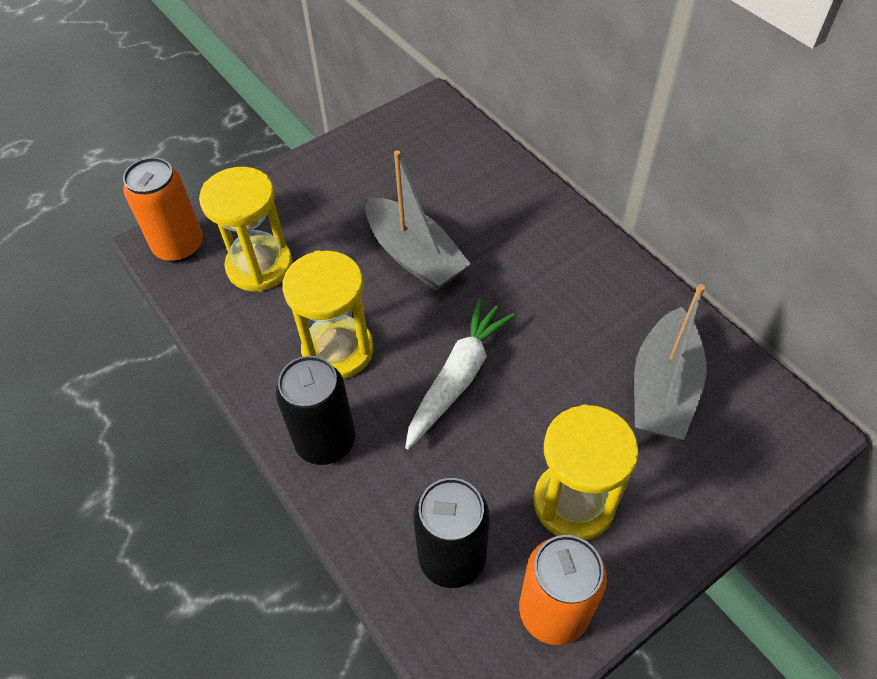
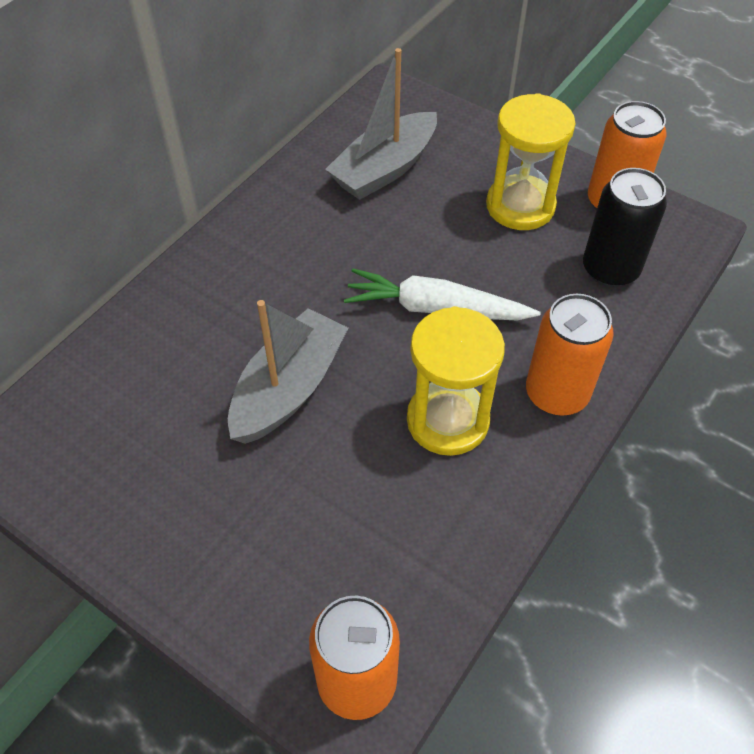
camera: 110 degrees left, 0 degrees up
(259, 266) = (357, 554): yellow hourglass -> none
(325, 441) = (556, 394): black can -> orange can
(663, 388) = (384, 169): grey boat -> grey boat turned 135 degrees clockwise

